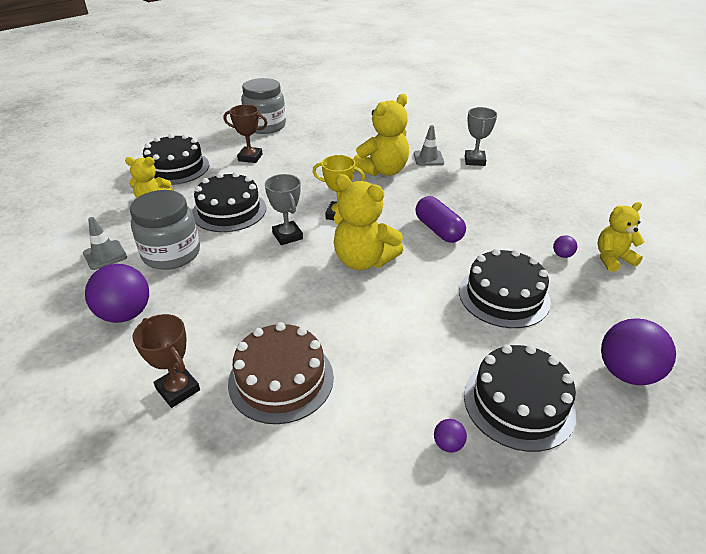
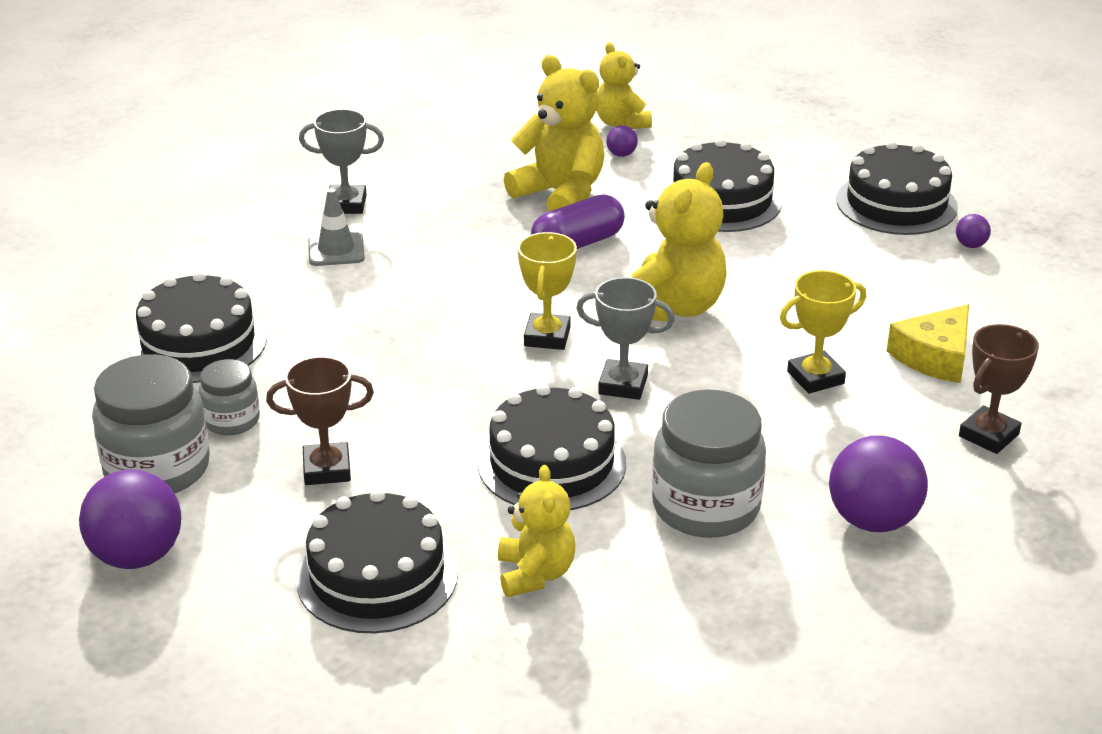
camera: 95 degrees left, 5 degrees down
(105, 255) = (731, 591): grey traffic cone -> none
(250, 157) = (327, 469): brown trophy -> brown trophy turned 75 degrees clockwise
(273, 311) = (815, 377): none -> yellow trophy
(281, 379) = (934, 356): brown cake -> yellow cheese
(287, 236) = (623, 385): grey trophy -> grey trophy turned 45 degrees clockwise
(292, 138) = (231, 420): none -> grey jar
(350, 130) = (198, 343): none -> black cake
(383, 171) = (386, 297): yellow teddy bear -> yellow teddy bear (560, 194)
(626, 373) = (826, 142): purple ball -> purple ball (137, 556)

